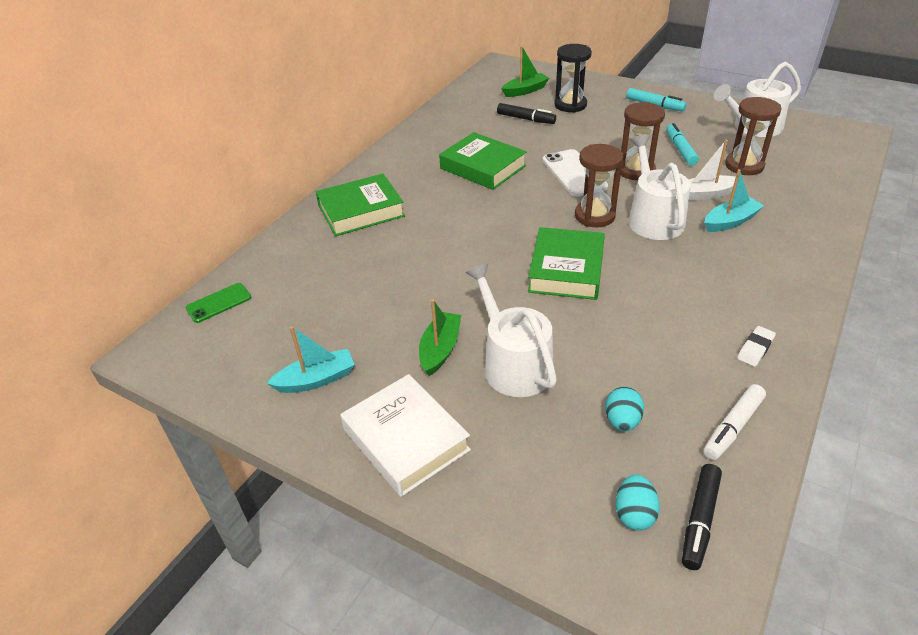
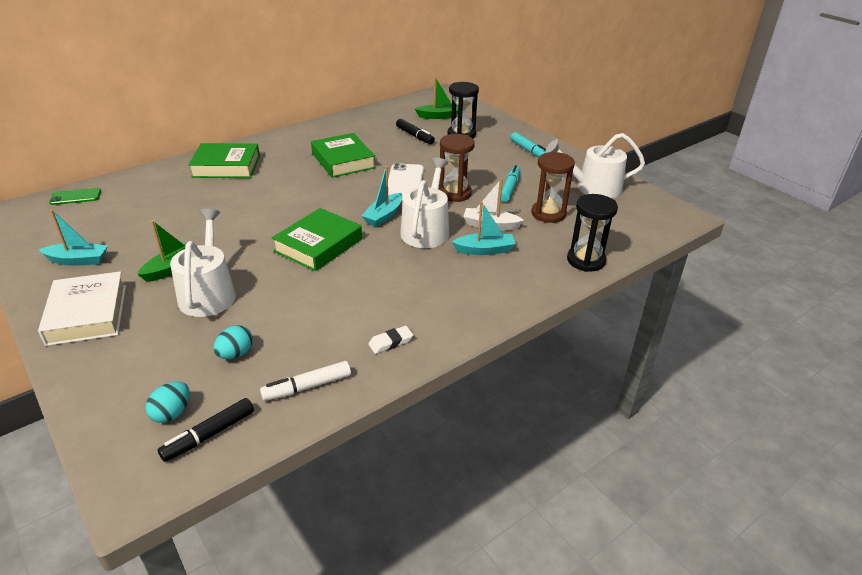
camera: 20 degrees right, 5 degrees down
(594, 216) = (384, 216): brown hourglass -> turquoise boat
(828, 203) = (586, 260): none -> black hourglass

